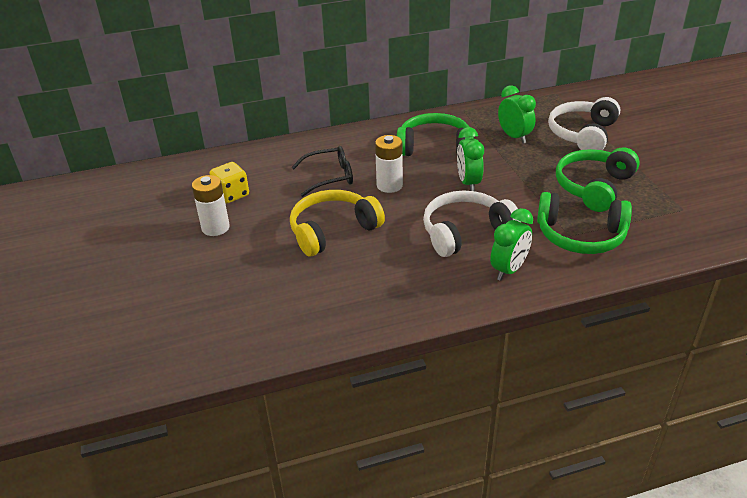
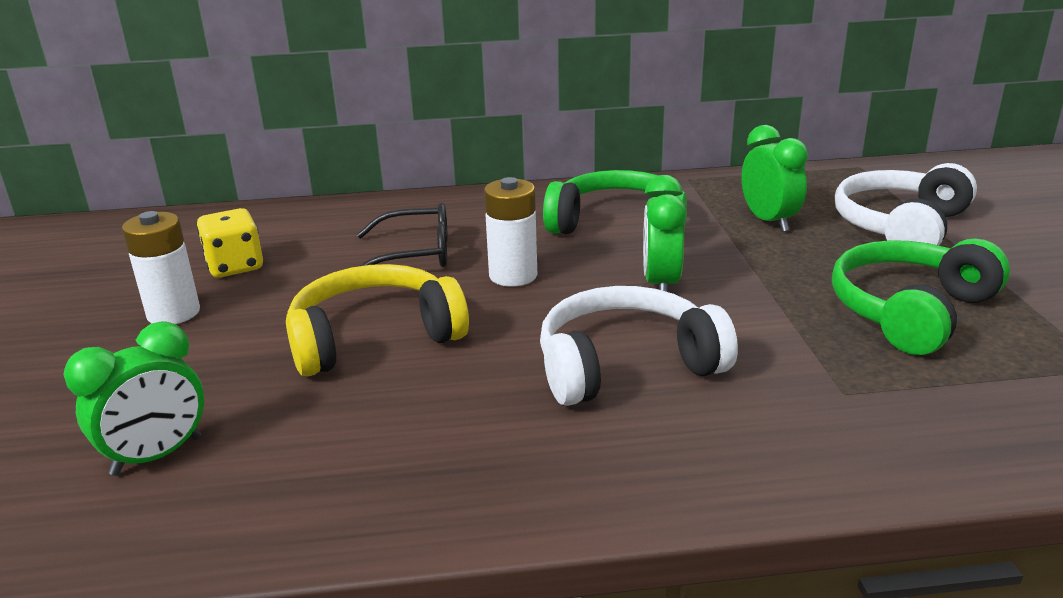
camera: 10 degrees right, 10 degrees down
(508, 270) = (695, 447): green clock -> green clock (157, 456)
(580, 236) = (868, 396): green headphones -> none

